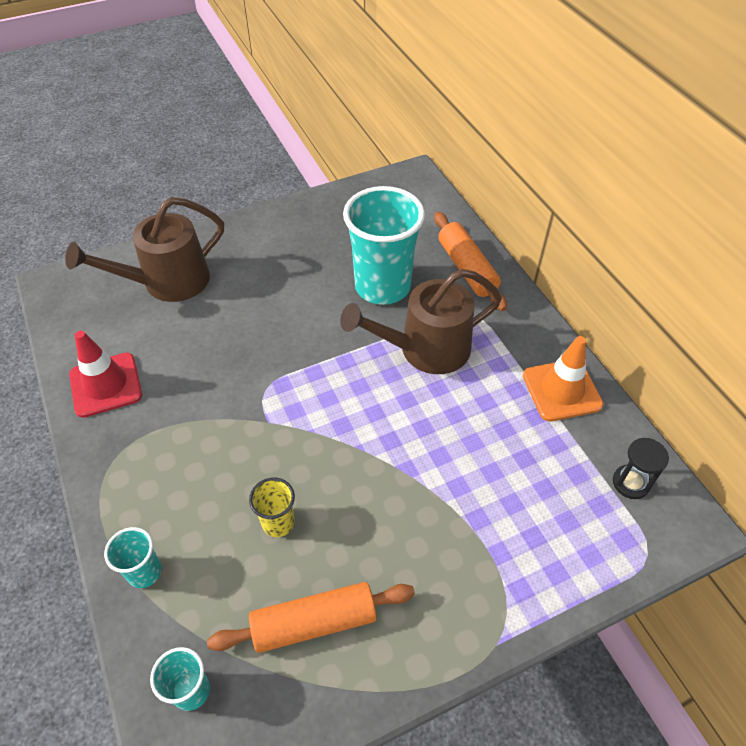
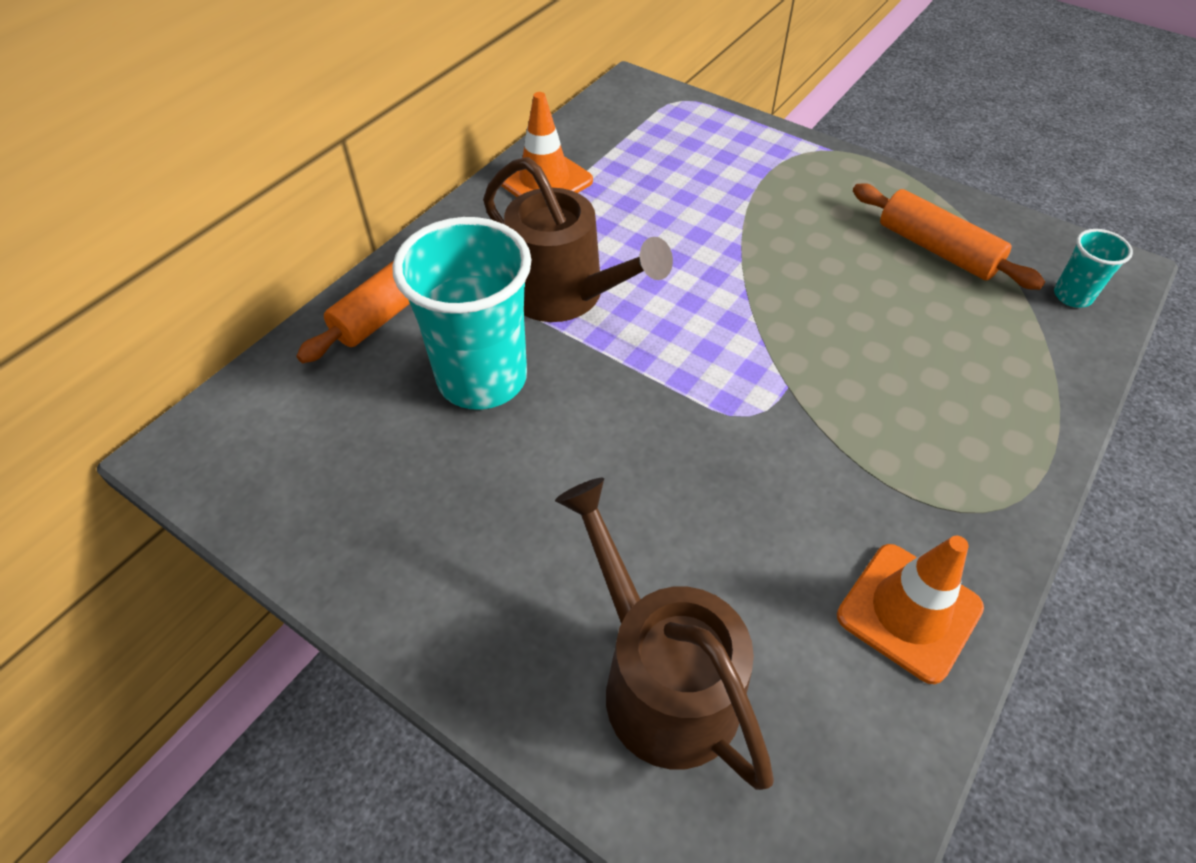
camera: 120 degrees left, 0 degrees up
(106, 385) = (909, 611): red traffic cone -> orange traffic cone
(144, 572) = (1042, 390): turquoise cup -> none
(168, 282) = (661, 680): brown watering can -> brown watering can turned 150 degrees counterclockwise
(278, 523) = (885, 316): yellow cup -> none
(631, 483) = (620, 120): black hourglass -> none

